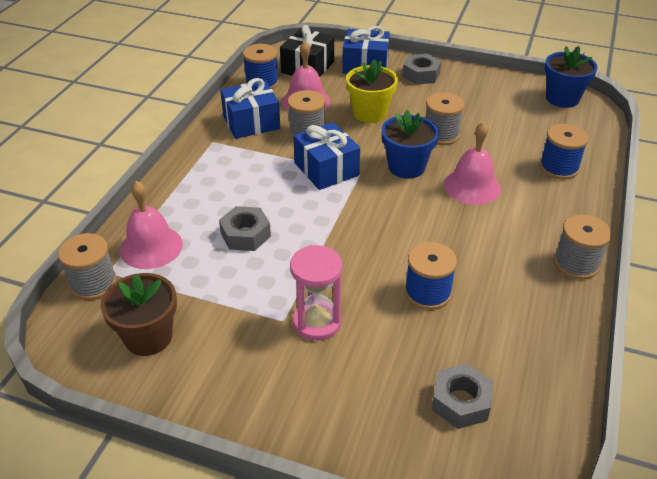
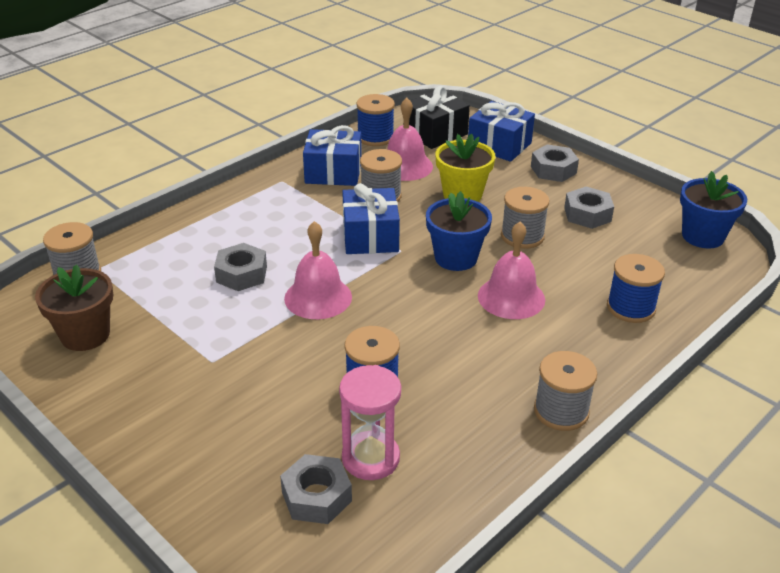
camera: 25 degrees right, 5 degrees down
(151, 247) = (150, 259): pink bell -> pink bell (318, 297)
(317, 322) = (241, 374): pink hourglass -> pink hourglass (370, 458)
(473, 104) = (587, 214): none -> grey nut

